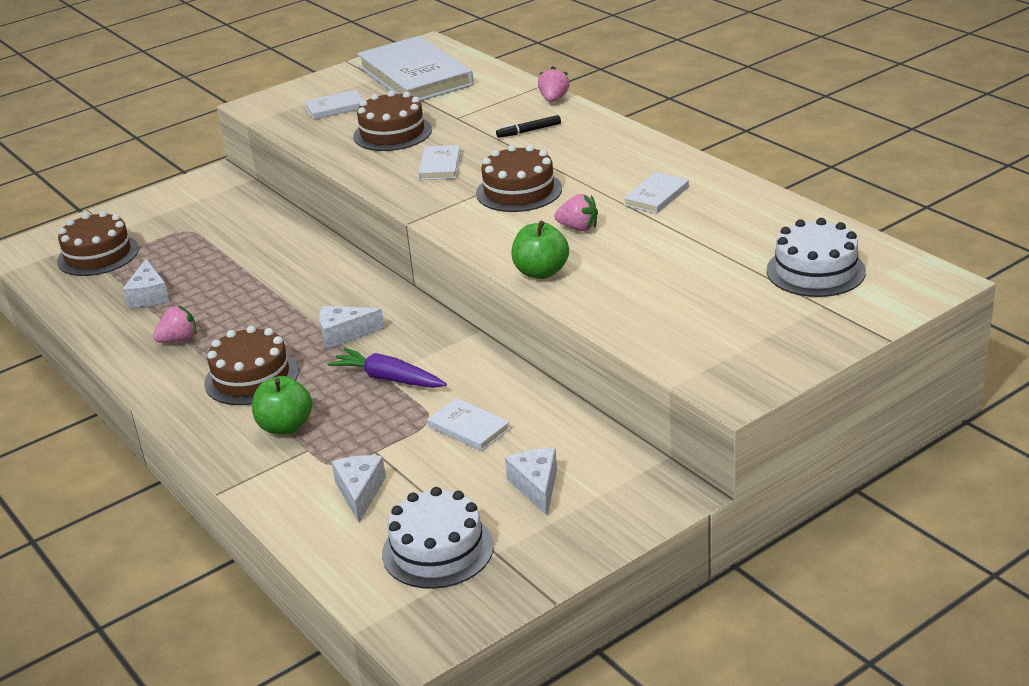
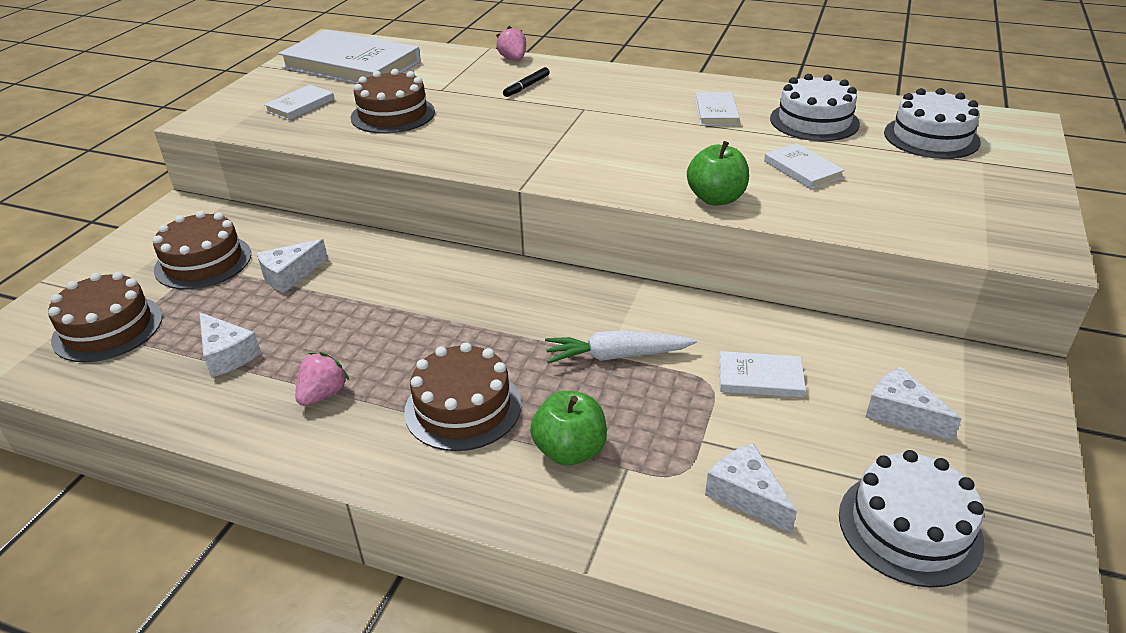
camera: 35 degrees left, 5 degrees up
(344, 334) = (512, 325): white cheese -> white cheese (290, 275)
(388, 379) = (616, 356): purple carrot -> white carrot
(440, 165) = (481, 131): white book -> white book (802, 169)
(519, 191) = (590, 135): brown cake -> brown cake (203, 262)
(578, 228) = (690, 153): pink strawberry -> none
(731, 227) = (814, 121): none -> white cake

